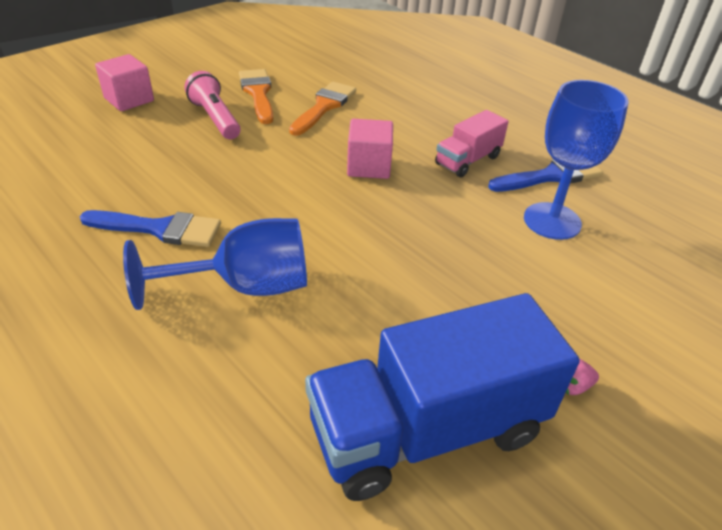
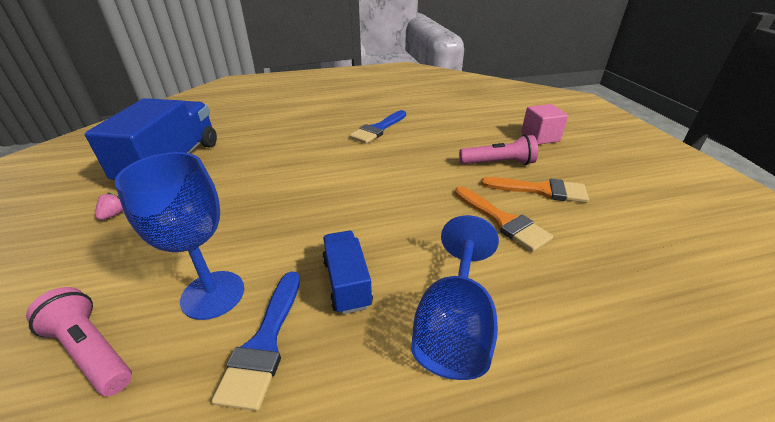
camera: 120 degrees right, 5 degrees down
(245, 287) = (310, 142): blue goblet -> blue goblet (454, 326)
(369, 166) = (384, 214): pink cube -> none
(468, 160) = (347, 283): pink truck -> blue truck
(654, 251) = (92, 351): none -> pink flashlight

